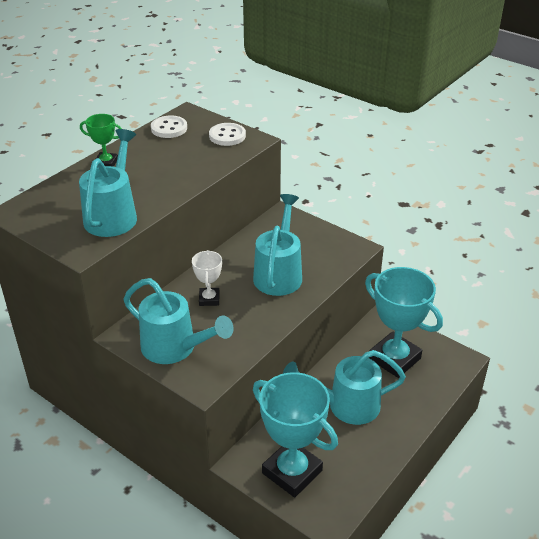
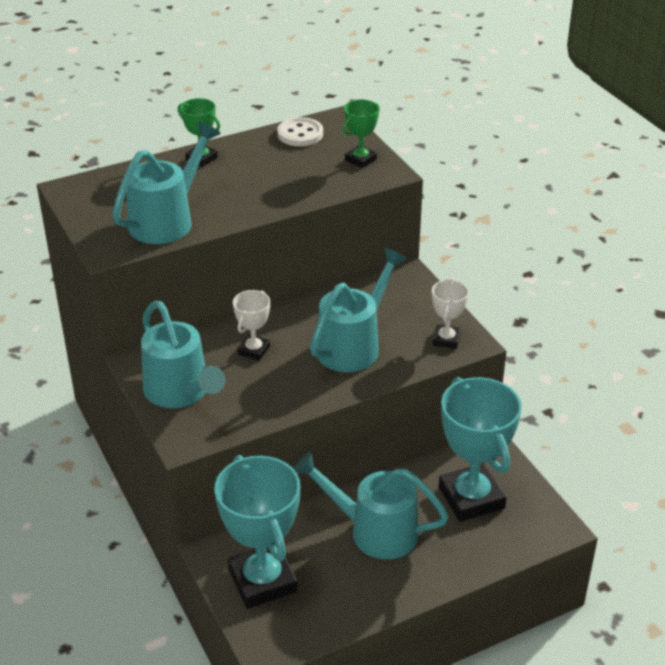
camera: 25 degrees right, 0 degrees up
(227, 136) = (360, 160): white button -> green trophy
(339, 250) = (446, 339): none -> white trophy

